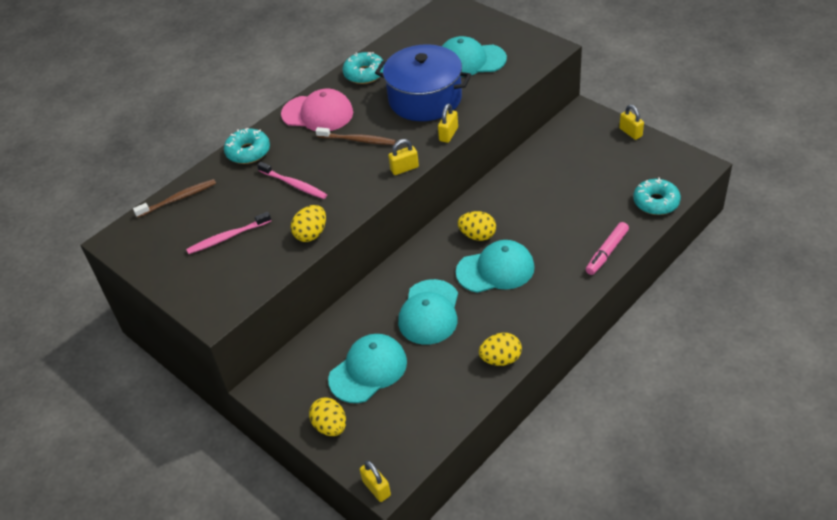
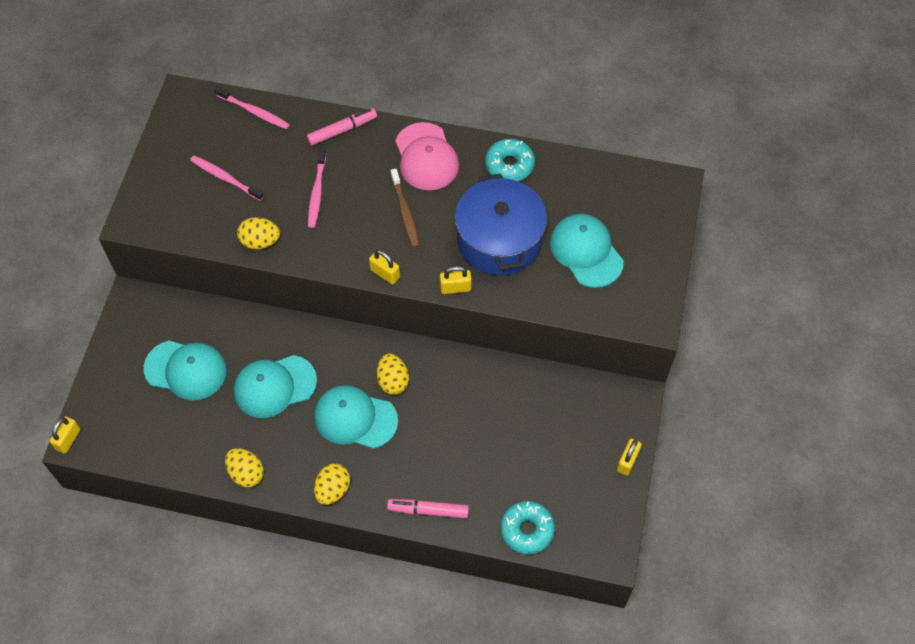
camera: 55 degrees right, 15 degrees up
(178, 199) = (254, 112): brown toothbrush -> pink toothbrush
(248, 152) = (342, 130): turquoise donut -> pink marker
(330, 426) = (114, 372): yellow egg -> yellow egg (333, 490)
(495, 270) = (355, 418): turquoise cap -> turquoise cap turned 150 degrees clockwise

